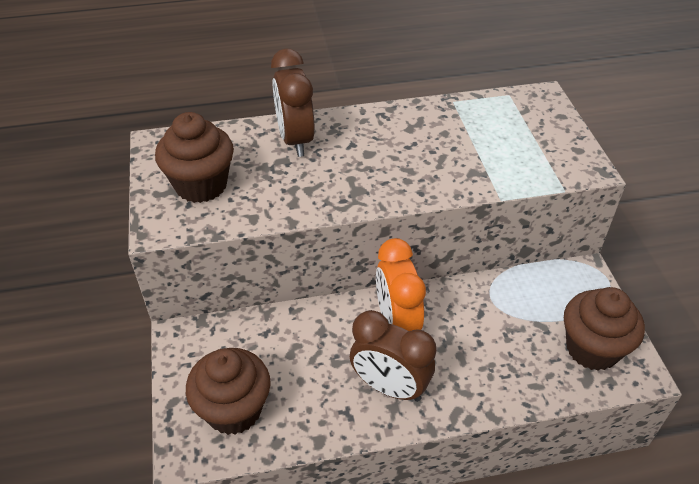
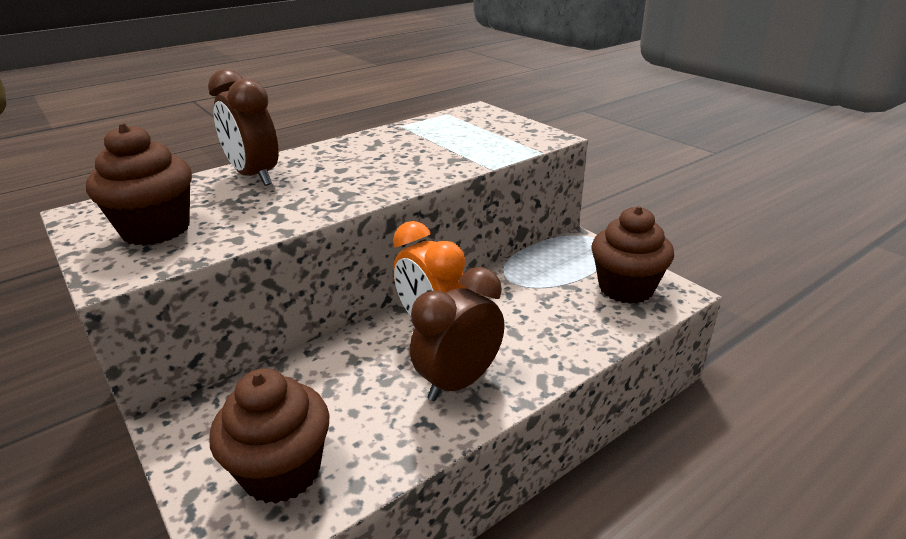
camera: 25 degrees left, 15 degrees down
(389, 387) = (458, 382): brown clock -> brown clock turned 135 degrees clockwise

